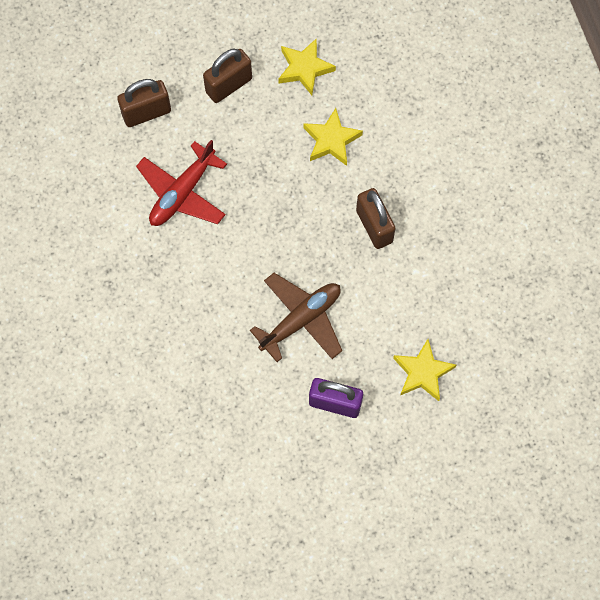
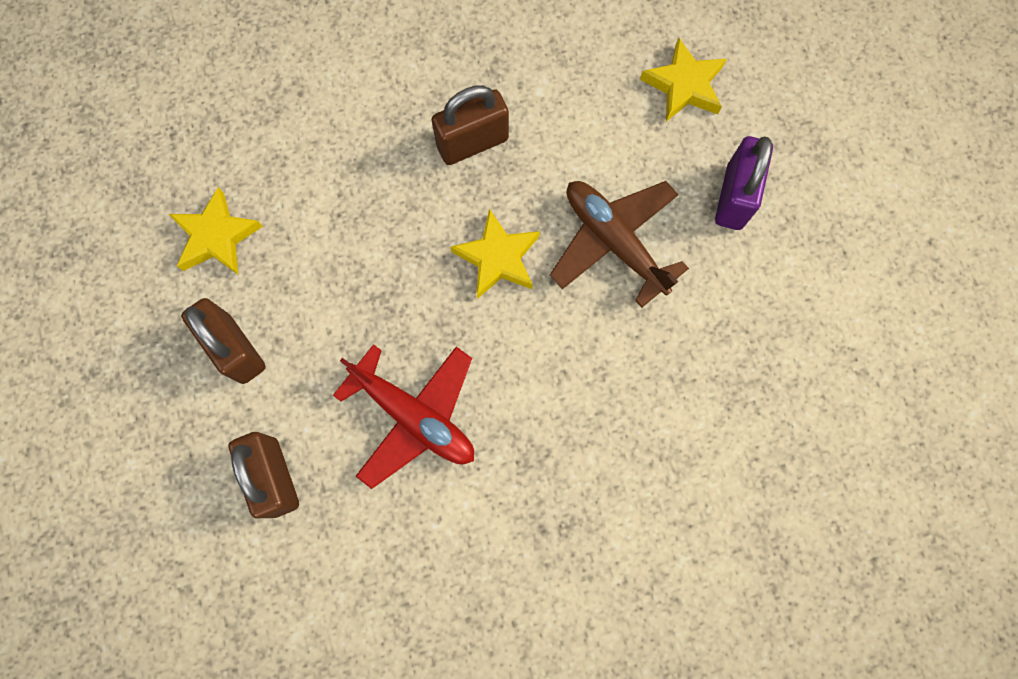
camera: 90 degrees left, 5 degrees up
(331, 140) = (336, 199): yellow star -> yellow star (497, 258)

